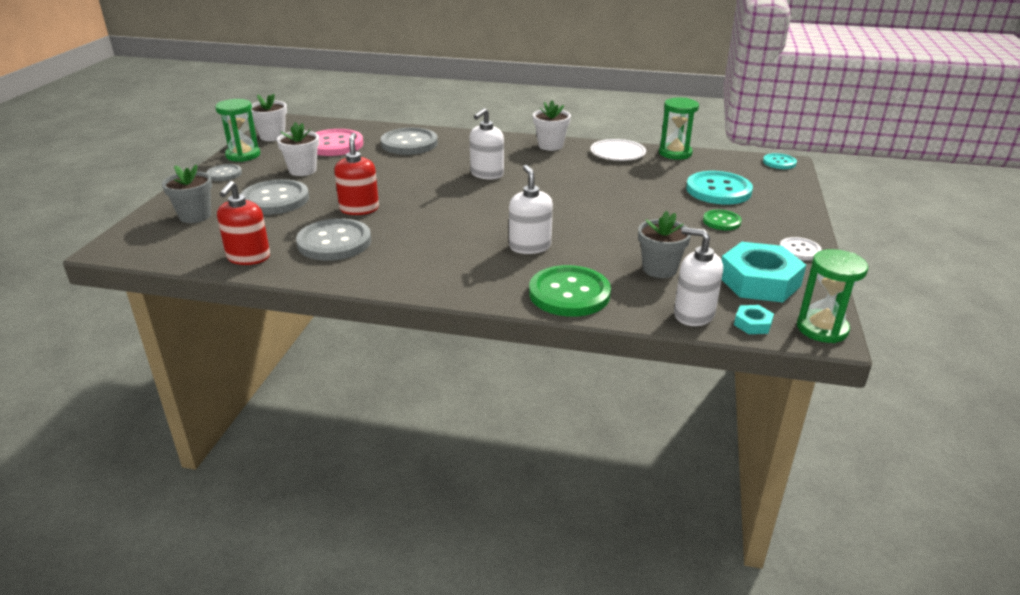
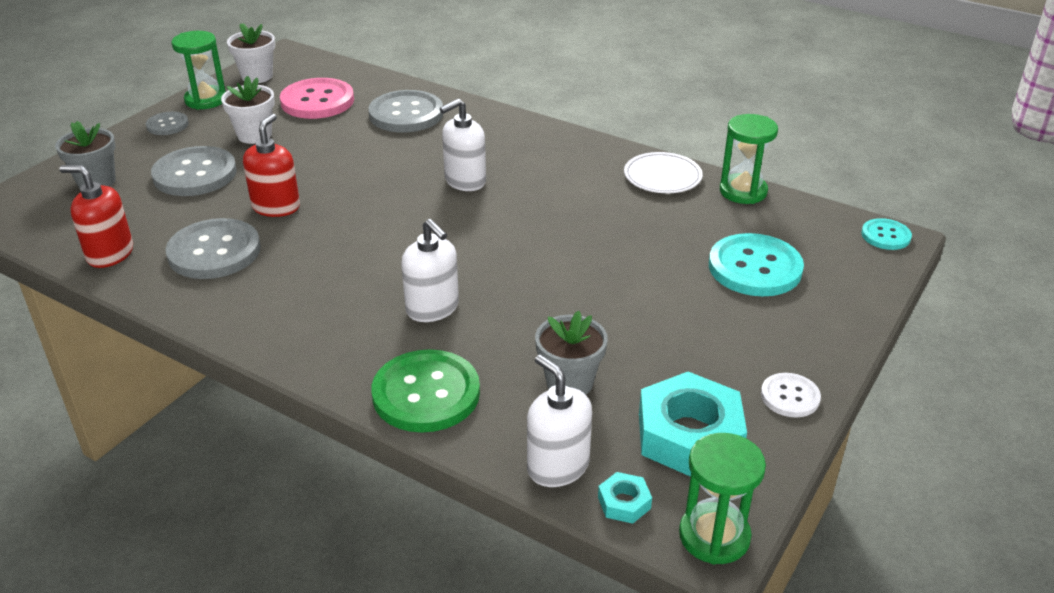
camera: 20 degrees right, 5 degrees up
(248, 257) = (110, 254): red soap dispenser -> red soap dispenser turned 75 degrees clockwise
(529, 246) = (432, 308): white soap dispenser -> white soap dispenser turned 135 degrees clockwise
(550, 145) = (581, 148): white flower pot -> none
(721, 221) = (716, 322): green button -> none

